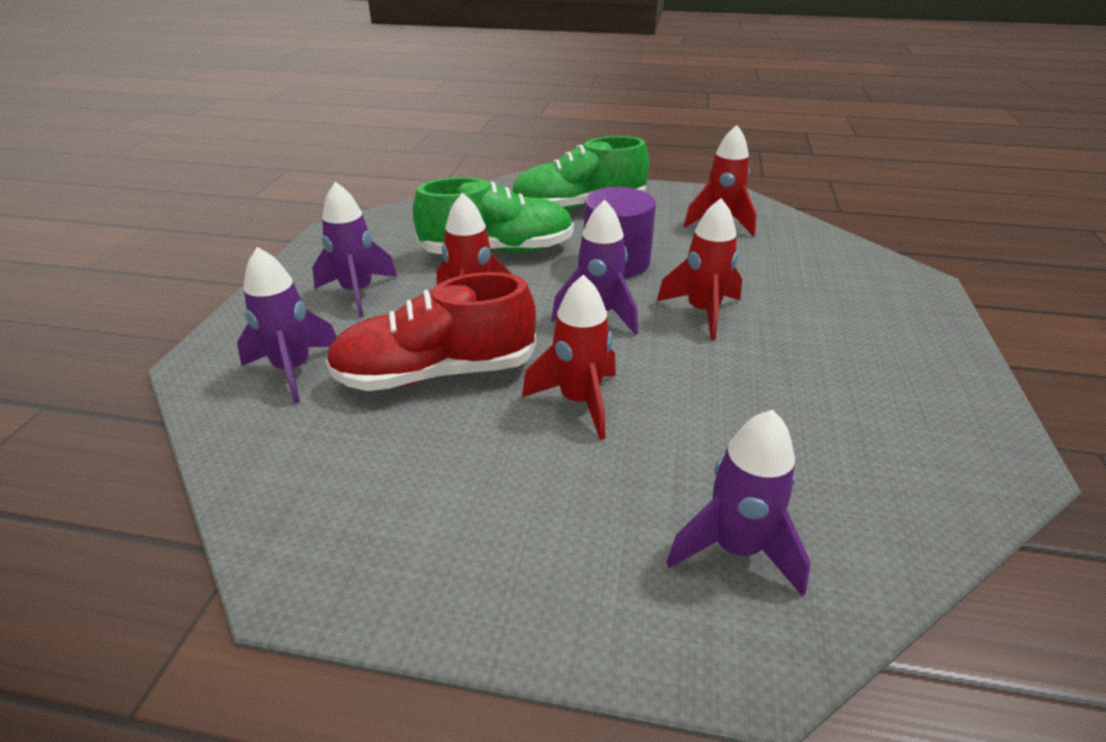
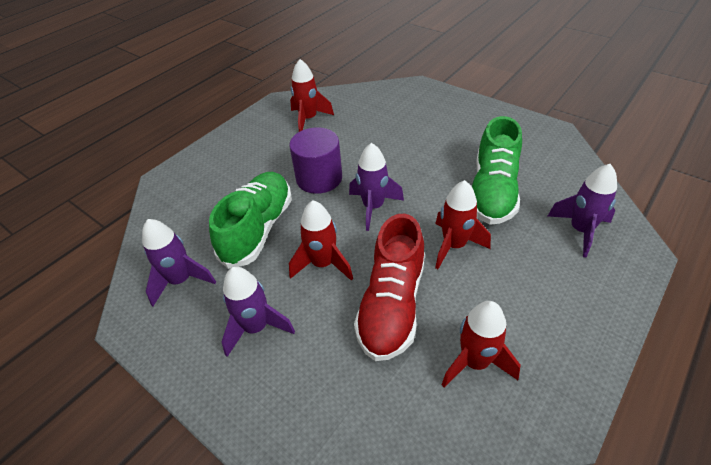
camera: 60 degrees left, 10 degrees up
(293, 370) = (341, 391): purple rocket -> purple rocket (181, 280)
(578, 207) = (232, 169): green shoe -> green shoe (492, 191)
(702, 312) = (398, 166): red rocket -> red rocket (475, 362)

